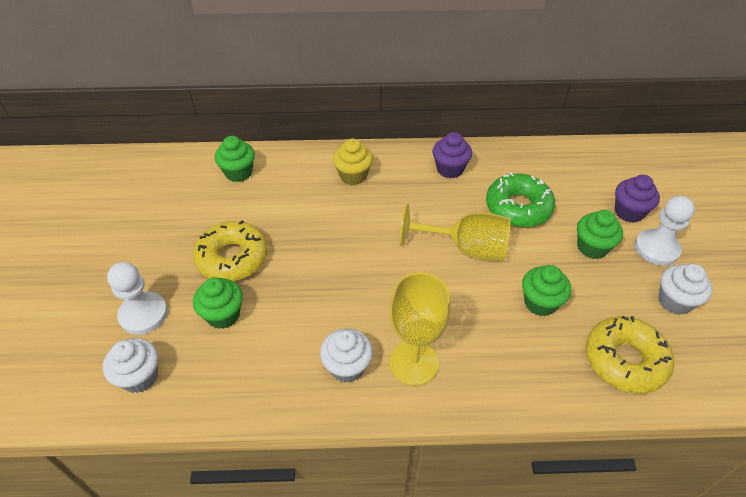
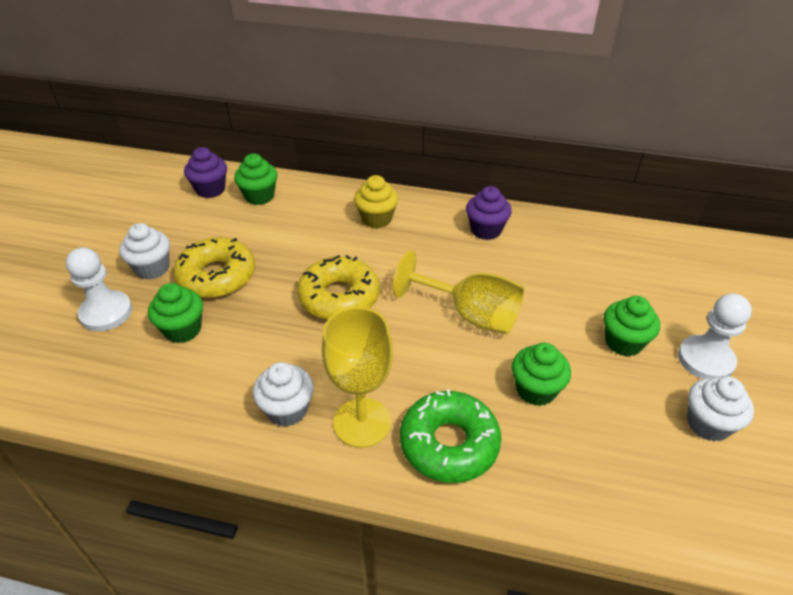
camera: 15 degrees right, 5 degrees down
(140, 377) = (75, 371): white cupcake -> white cupcake (152, 268)
(518, 207) = (549, 283): green donut -> green donut (449, 444)
(624, 360) = (617, 477): yellow donut -> yellow donut (339, 297)
(629, 212) = (685, 312): purple cupcake -> purple cupcake (210, 190)

